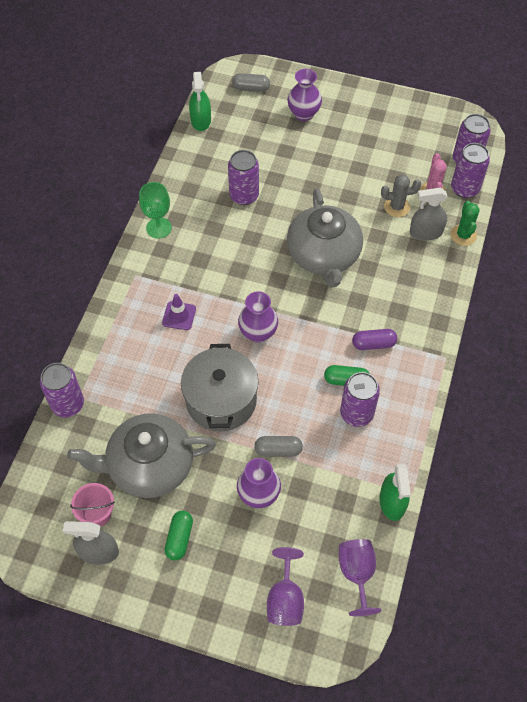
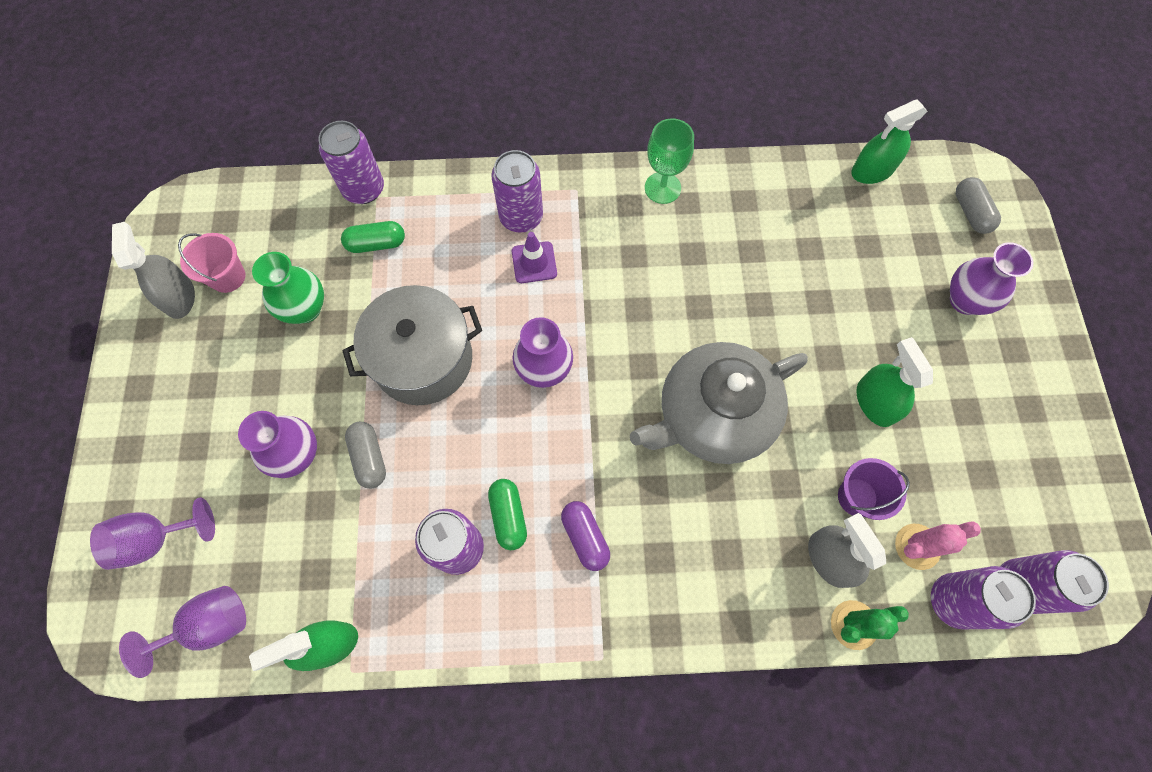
camera: 70 degrees right, 10 degrees up
(149, 465) = (305, 309): grey teapot -> green vase
(179, 538) = (214, 380): green capsule -> green capsule (376, 244)
(244, 196) = (768, 272): purple can -> purple can (521, 217)
(346, 178) = (875, 402): none -> green spray bottle
(397, 207) = (857, 497): grey cactus -> purple bucket

